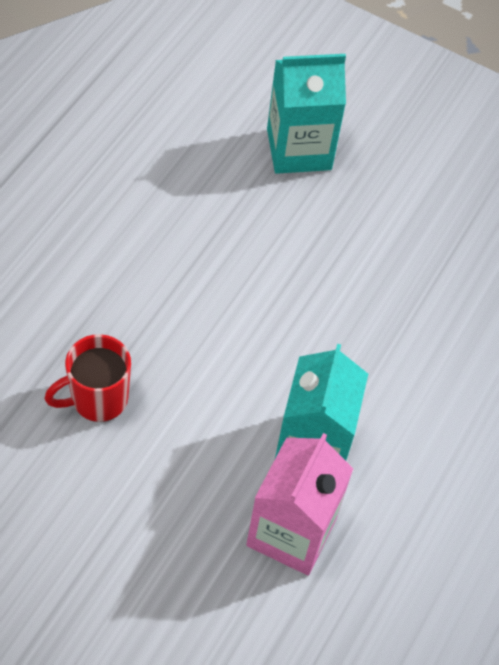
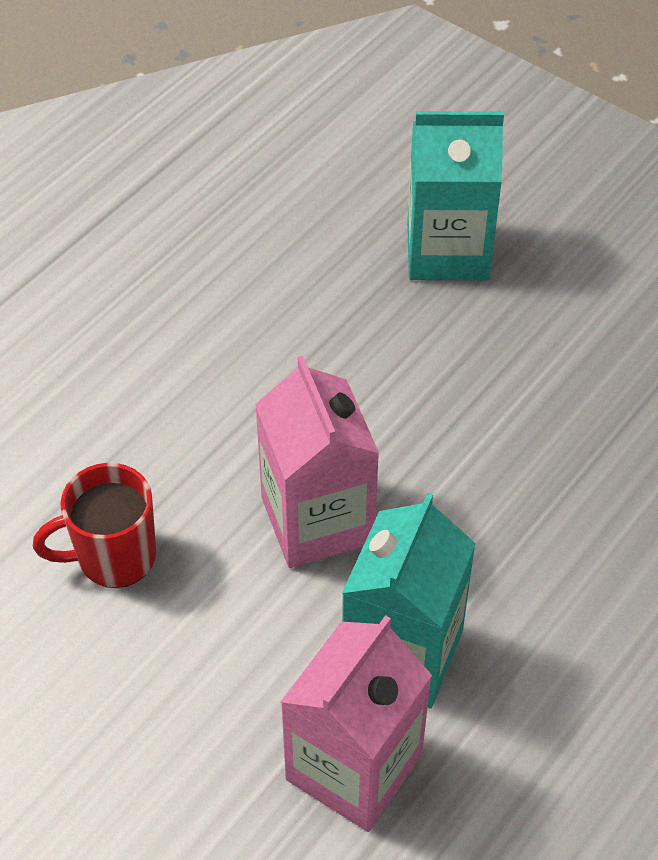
camera: 15 degrees right, 5 degrees down
(238, 359) = (317, 520): none -> pink carton

